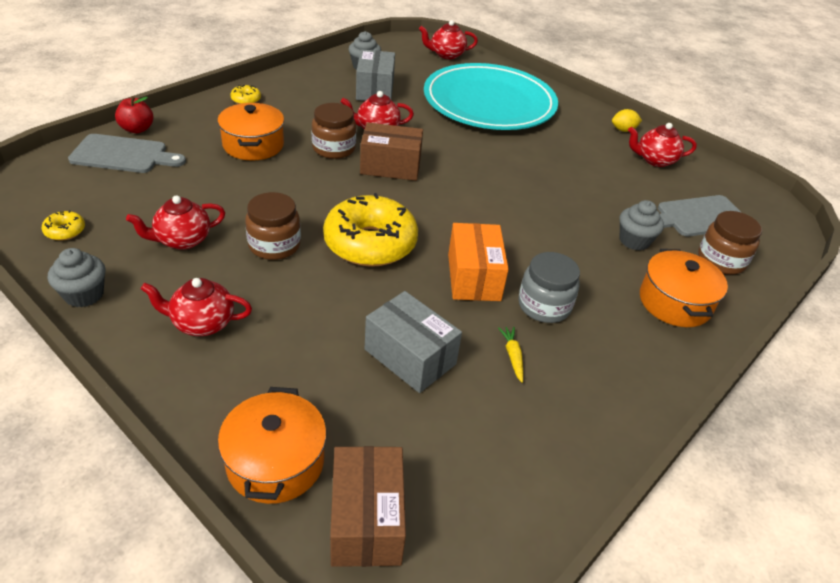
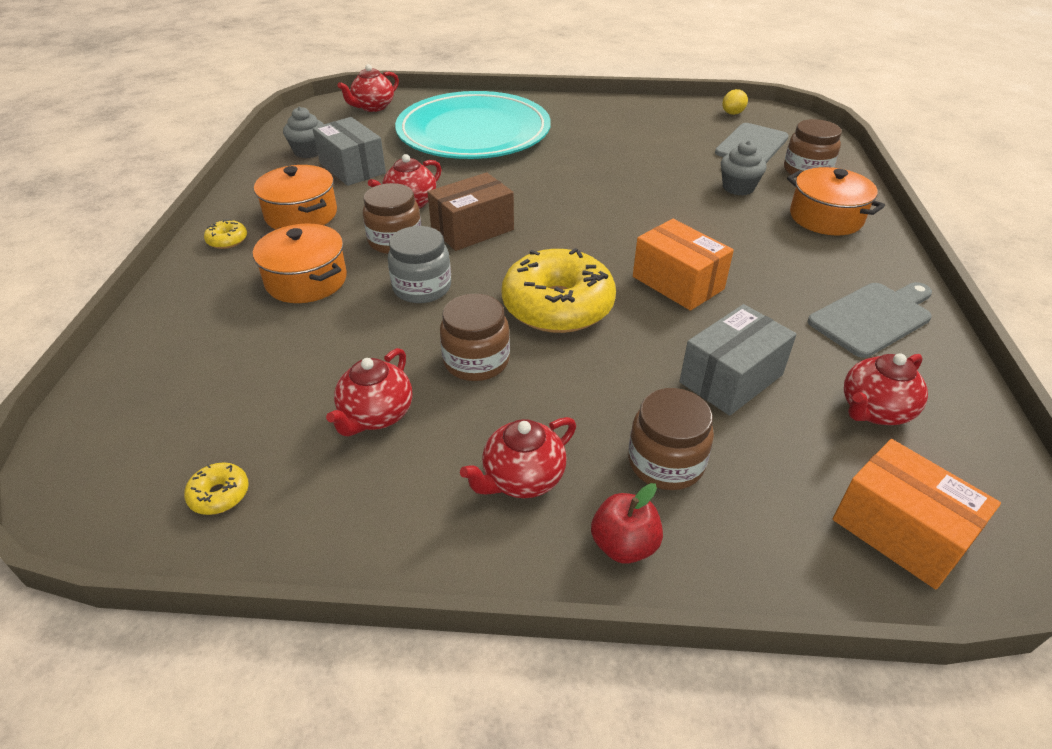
camera: 35 degrees left, 0 degrees up
(84, 294) = (353, 543): grey cupcake -> none
(123, 155) = (164, 372): grey cutting board -> grey cutting board (873, 317)
(137, 129) = (138, 335): red apple -> red apple (624, 545)
(275, 462) = (772, 546): orange pot -> orange pot (301, 215)
(290, 373) = (665, 463): none -> brown jar
(366, 520) = (900, 531): brown box -> orange box
(410, 357) = (731, 378): grey box -> grey box turned 45 degrees counterclockwise
(512, 356) = (794, 326): yellow carrot -> none
(544, 306) = (756, 273): grey jar -> grey jar (422, 287)
(623, 130) = (608, 107): yellow lemon -> yellow lemon (732, 113)
(654, 160) = (662, 120): red teapot -> red teapot (874, 411)

